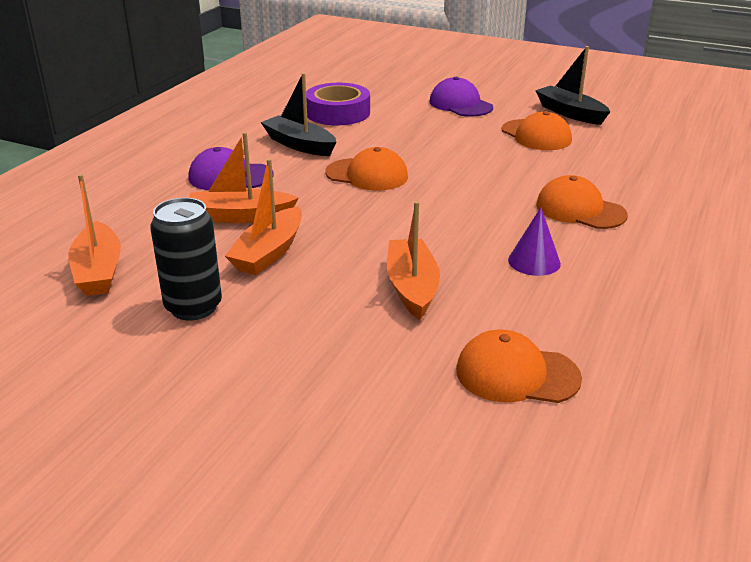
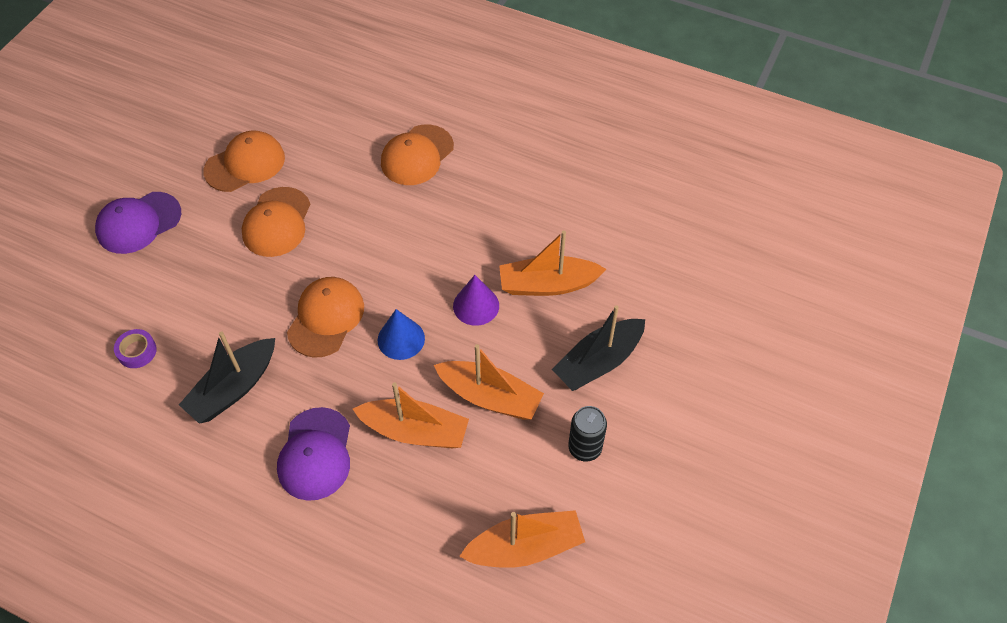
camera: 90 degrees left, 25 degrees up
(193, 307) = (585, 448): black can -> black can, size x0.66
(240, 216) = (415, 431): orange boat -> orange boat turned 75 degrees counterclockwise
(338, 113) = (137, 351): purple tape -> purple tape, size x0.46
(342, 208) = (401, 339): none -> blue cone
(516, 374) = (656, 227): orange cap -> orange cap (277, 222)
(534, 261) = (506, 199): purple cone -> purple cone (476, 305)
(570, 113) = (189, 127): black boat -> black boat (598, 362)

